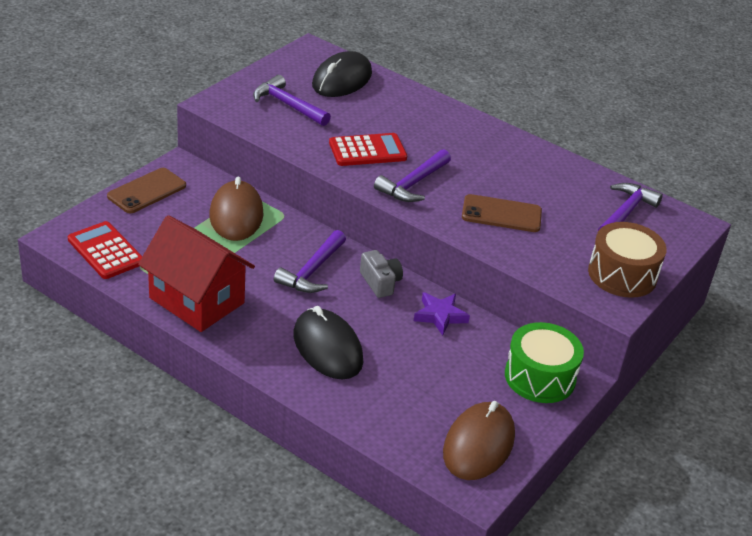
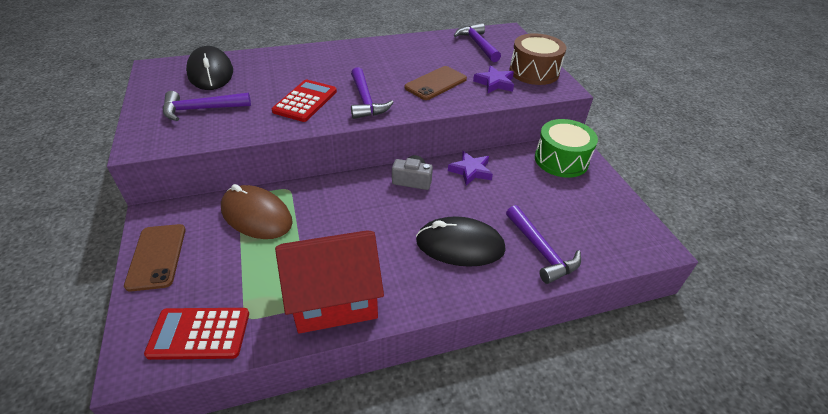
camera: 50 degrees left, 5 degrees up
(312, 271) = (367, 208): purple hammer -> purple hammer (541, 251)
(478, 444) = (611, 220): brown mouse -> none
(557, 253) = (494, 83): none -> purple star

